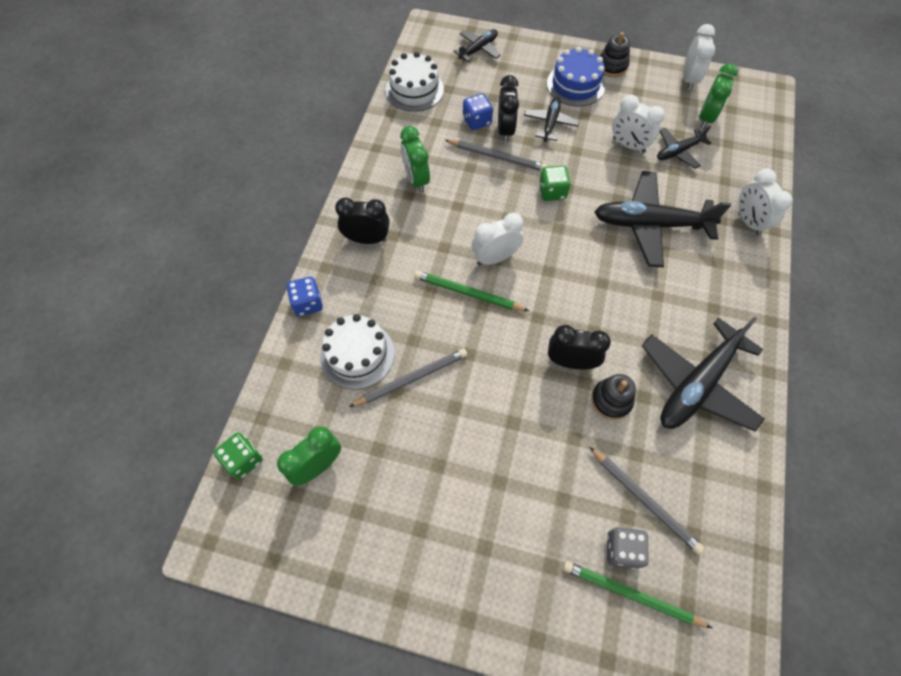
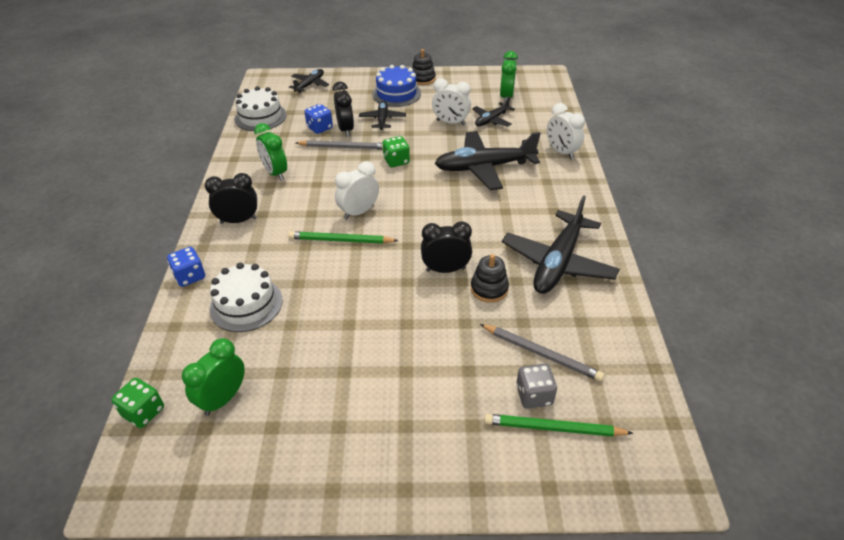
camera: 15 degrees left, 20 degrees down
(411, 378) = (302, 311): grey pencil -> none
(689, 79) = (485, 77): white clock -> none

